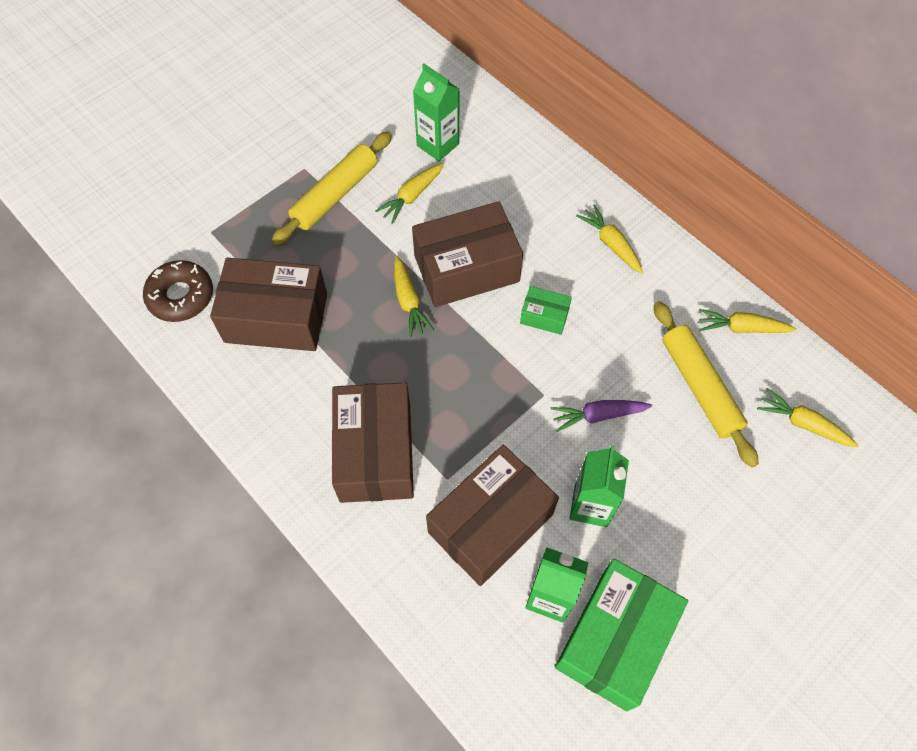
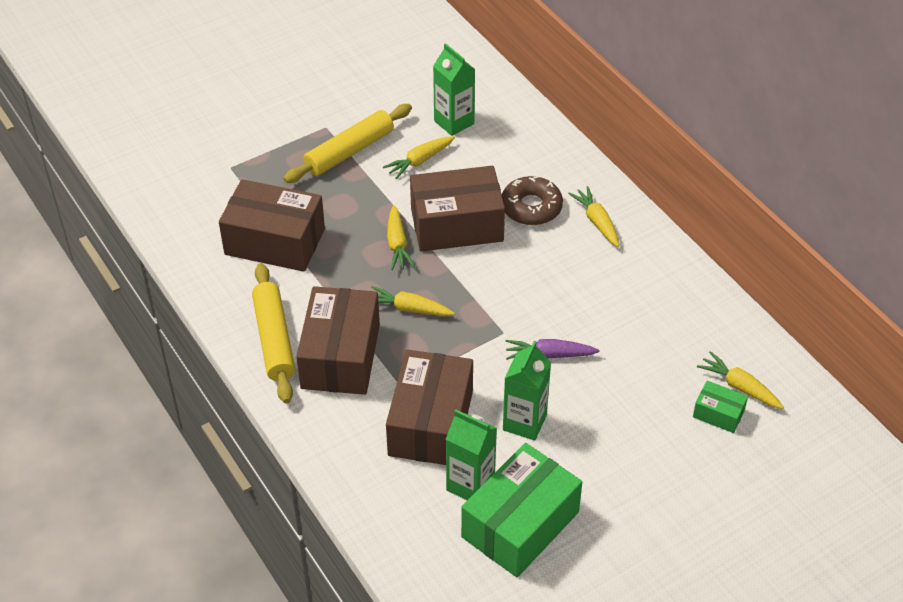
camera: 10 degrees right, 15 degrees down
(181, 296) = (193, 214): brown donut -> brown donut (531, 207)
(490, 523) = (431, 423): brown box -> brown box turned 45 degrees counterclockwise
(544, 316) = (519, 271): green box -> green box (718, 414)
(699, 387) = (650, 345): yellow rolling pin -> yellow rolling pin (274, 339)
(741, 328) = (702, 304): yellow carrot -> yellow carrot (409, 308)

